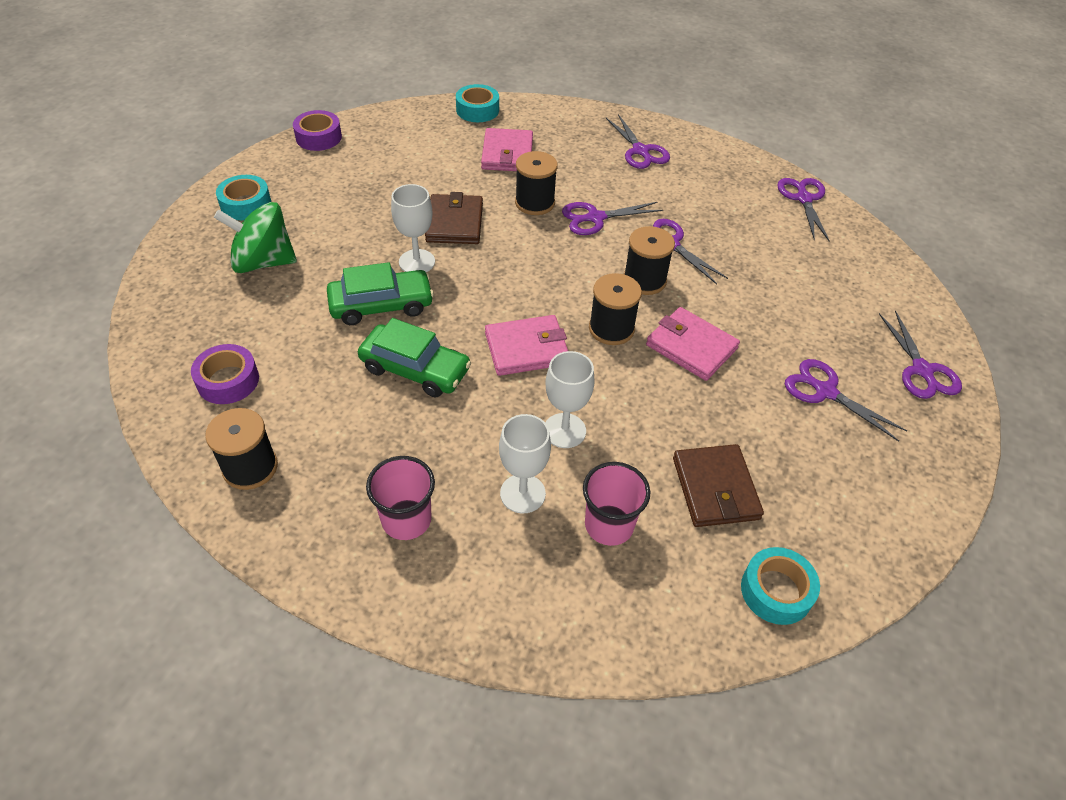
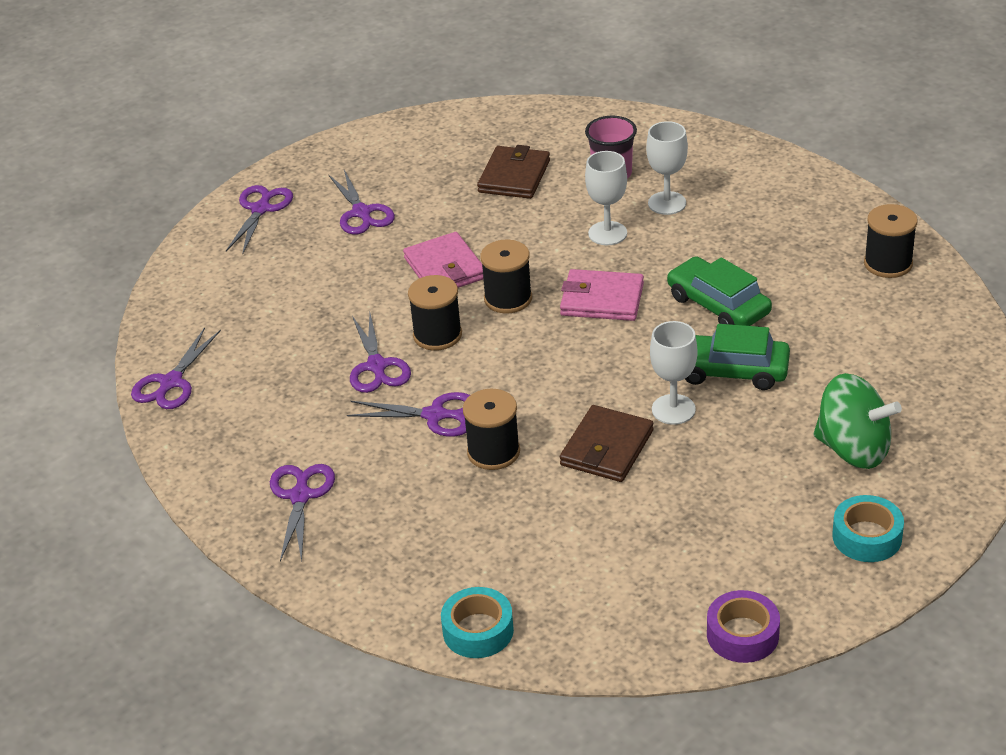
camera: 150 degrees left, 10 degrees down
(228, 381) = (903, 333): purple tape -> none
(406, 519) = (766, 207): pink cup -> none
(507, 154) = (482, 535): pink wallet -> none
(776, 591) = (521, 123): turquoise tape -> none

